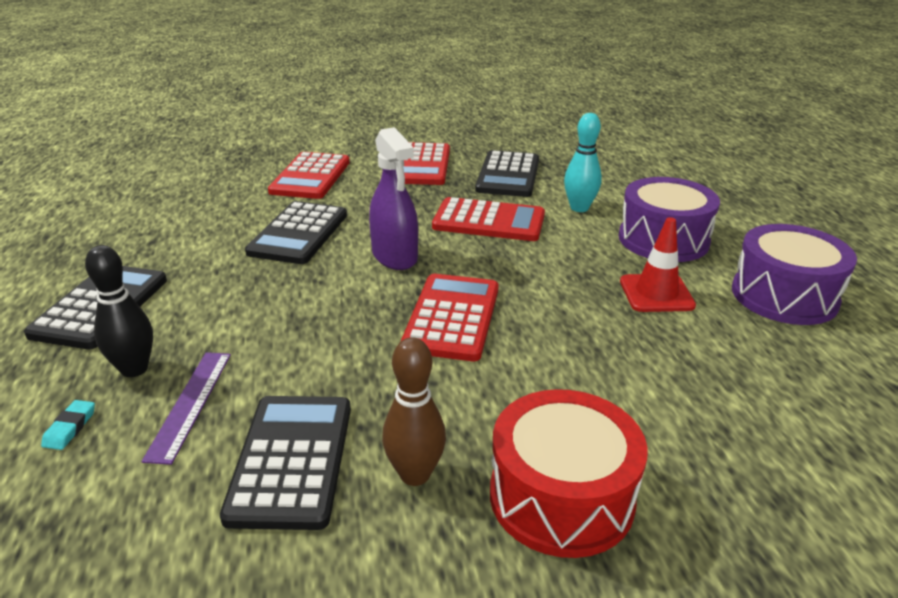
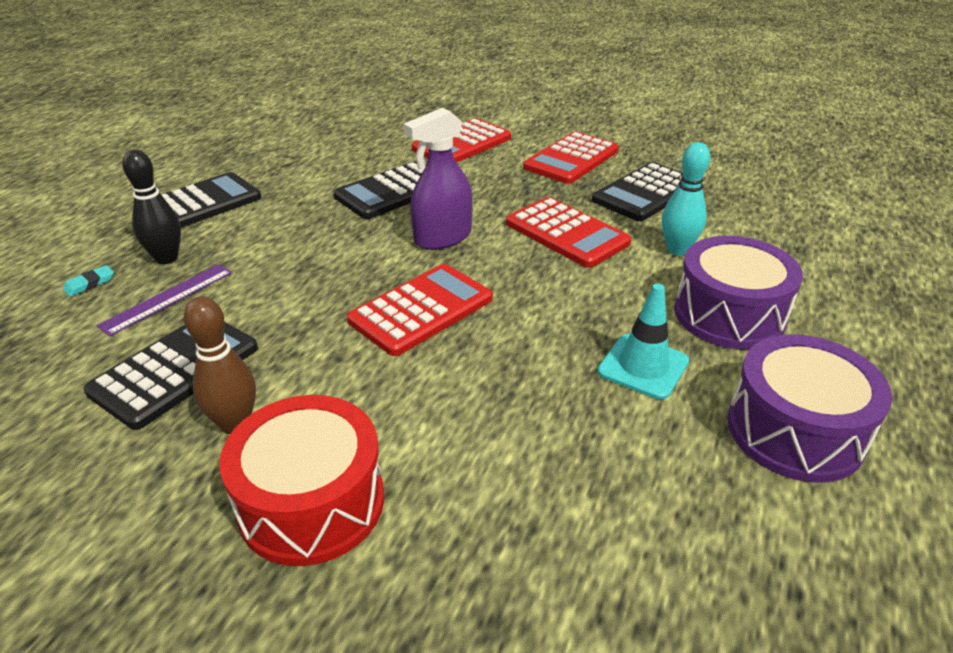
camera: 35 degrees right, 5 degrees up
(395, 256) = (442, 238): purple spray bottle -> purple spray bottle turned 45 degrees clockwise
(656, 293) = (643, 366): red traffic cone -> turquoise traffic cone

